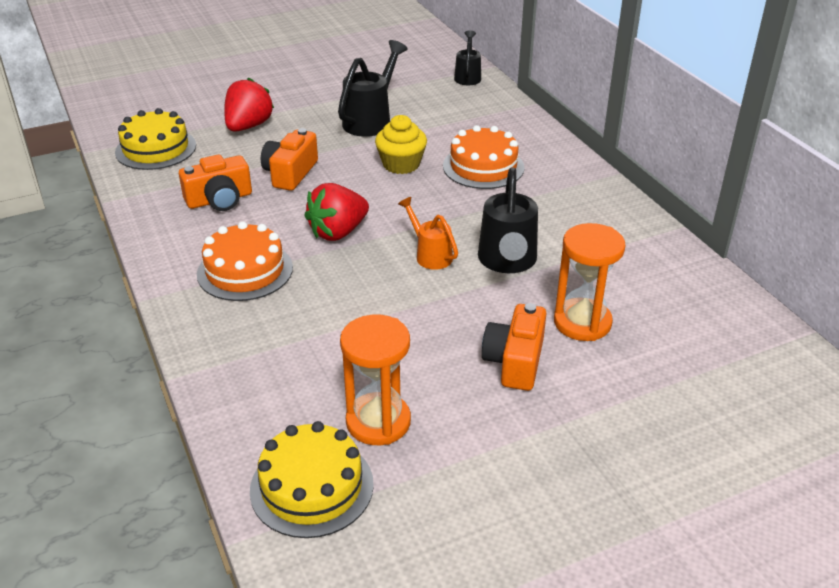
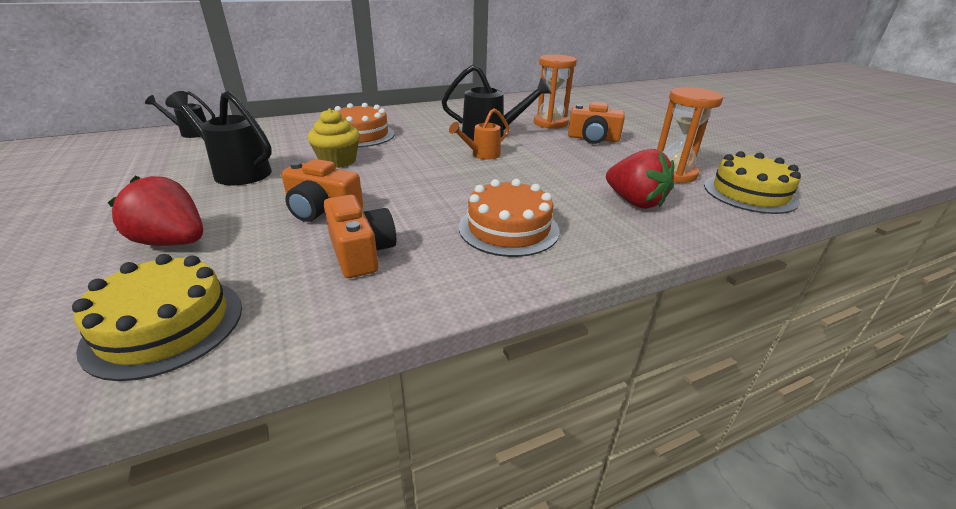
camera: 90 degrees left, 5 degrees down
(338, 232) = (445, 186): red strawberry -> red strawberry (634, 202)

